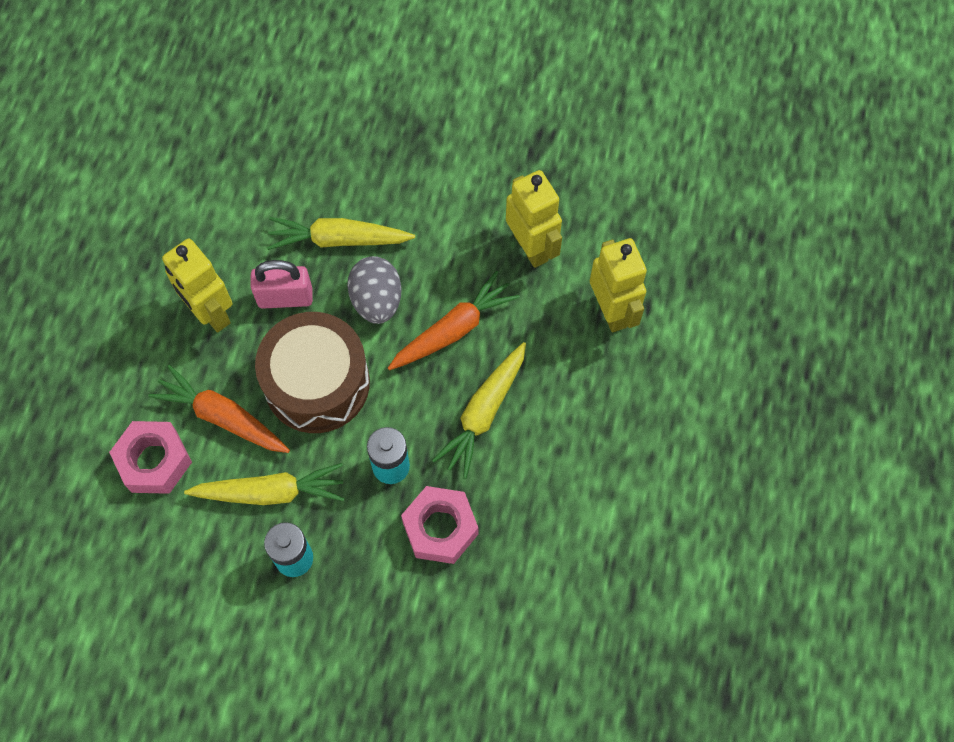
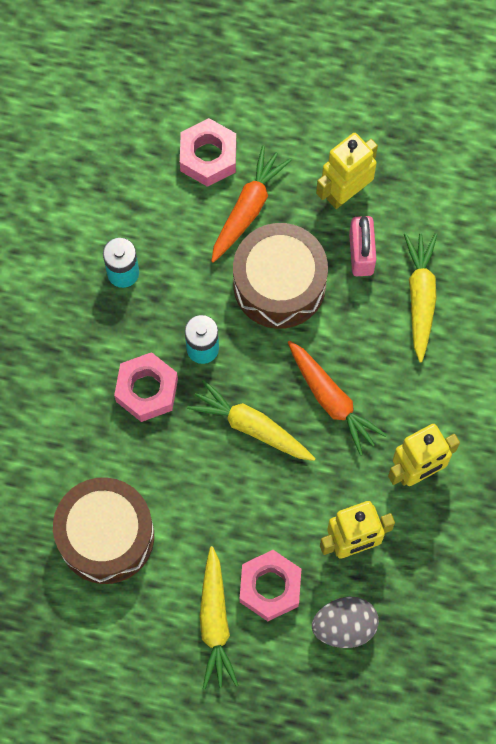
camera: 90 degrees right, 5 degrees up
(271, 492) = (180, 251): yellow carrot -> yellow carrot (215, 622)
(376, 301) = (359, 332): grey egg -> grey egg (344, 626)
(614, 572) = (106, 536): none -> brown drum
(664, 394) = (270, 587): none -> pink nut

